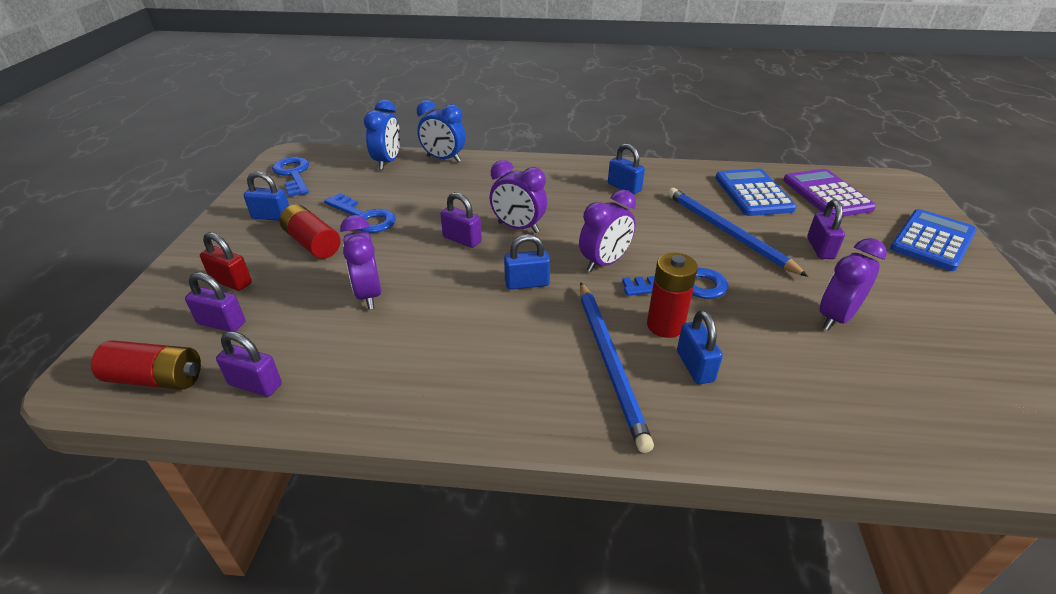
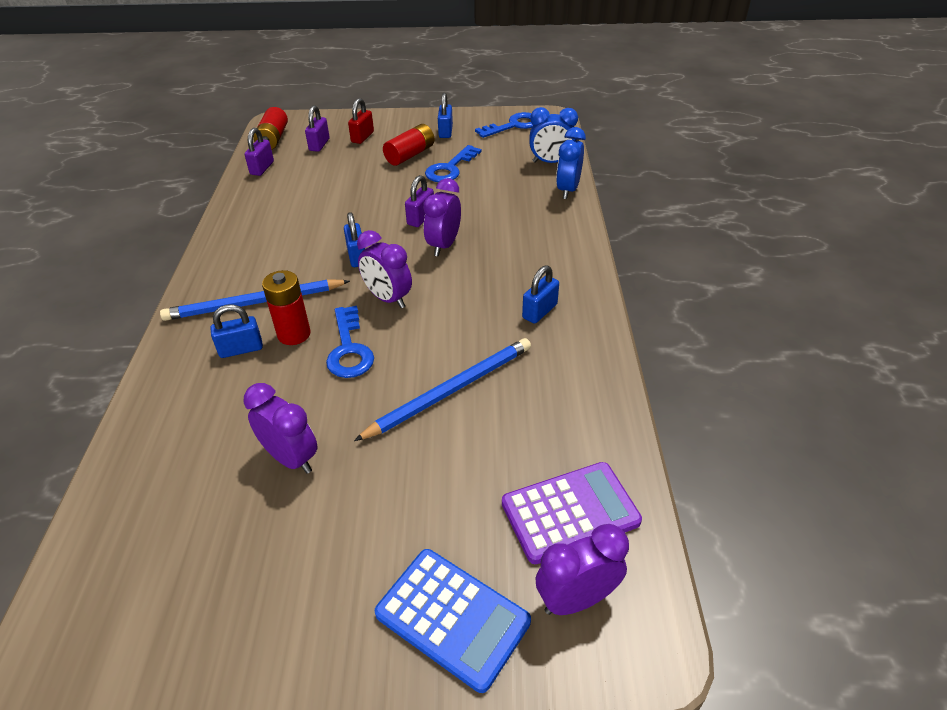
camera: 85 degrees right, 5 degrees up
(368, 294) = (345, 188): purple clock -> purple clock (576, 599)
(753, 193) = (552, 426): blue calculator -> none
(820, 248) = (422, 473): purple padlock -> none

